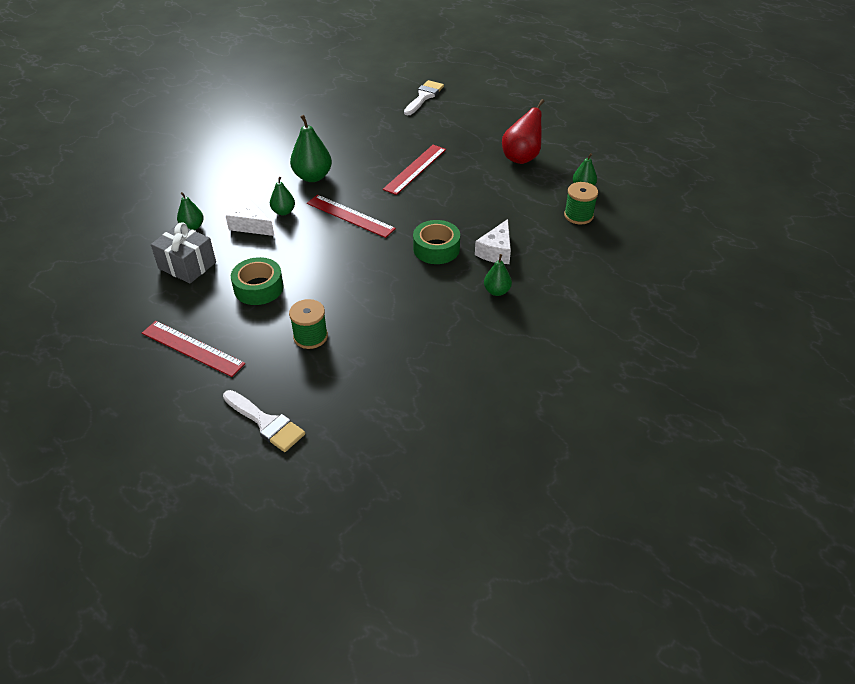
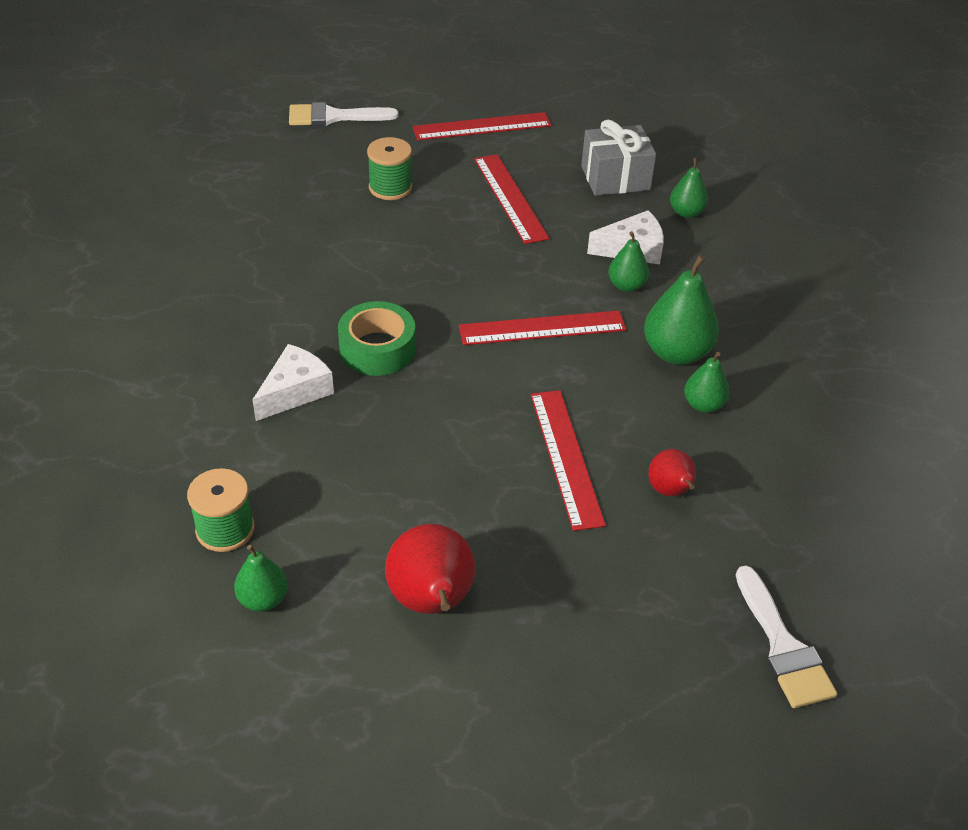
camera: 135 degrees right, 0 degrees up
(258, 288) = (510, 198): green tape -> red ruler
(394, 142) = (670, 491): none -> red pear
(496, 251) = (295, 391): white cheese -> white cheese turned 60 degrees clockwise
(497, 291) = (241, 338): green pear -> green pear (703, 405)

